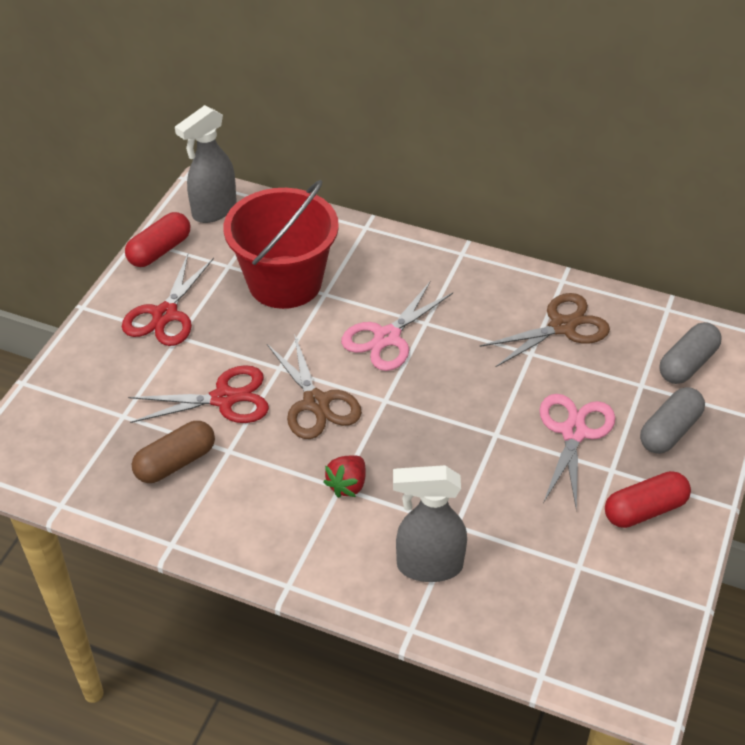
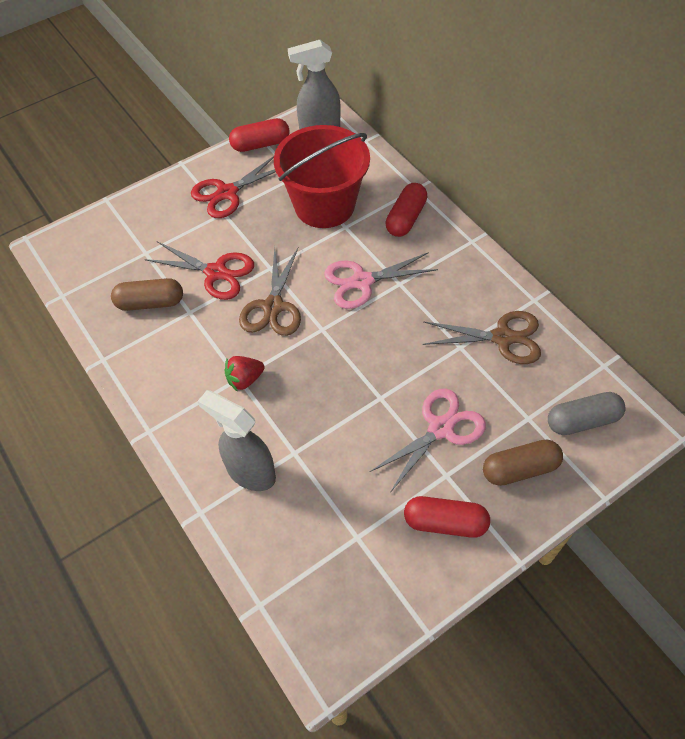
camera: 35 degrees right, 10 degrees up
(380, 259) = (406, 218): none -> red capsule
(669, 431) = (520, 469): grey capsule -> brown capsule

